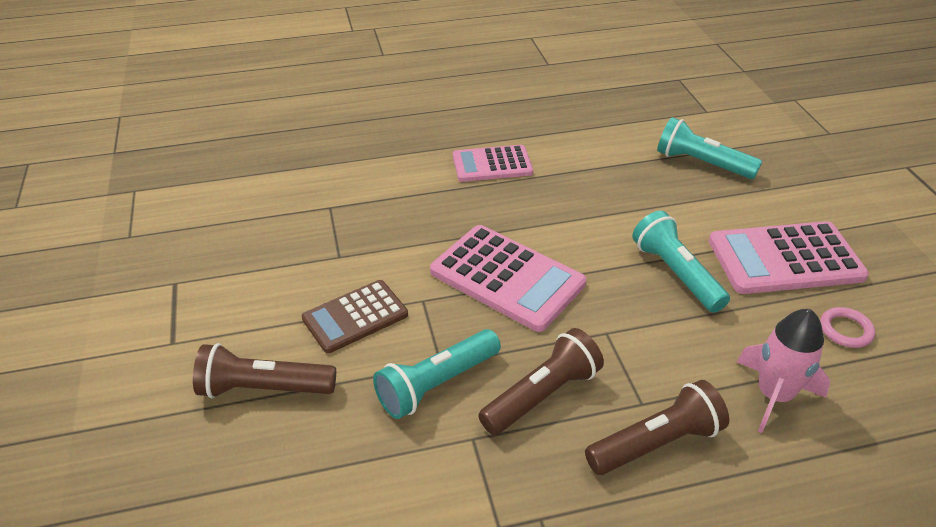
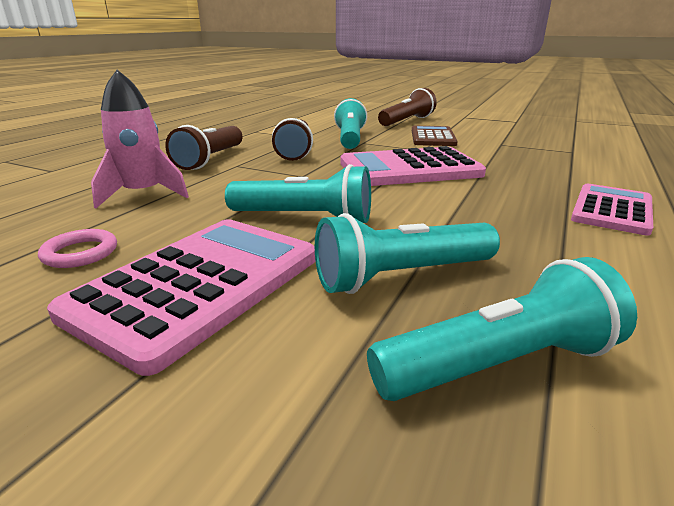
camera: 130 degrees right, 15 degrees down
(682, 205) = (401, 276): none -> turquoise flashlight

